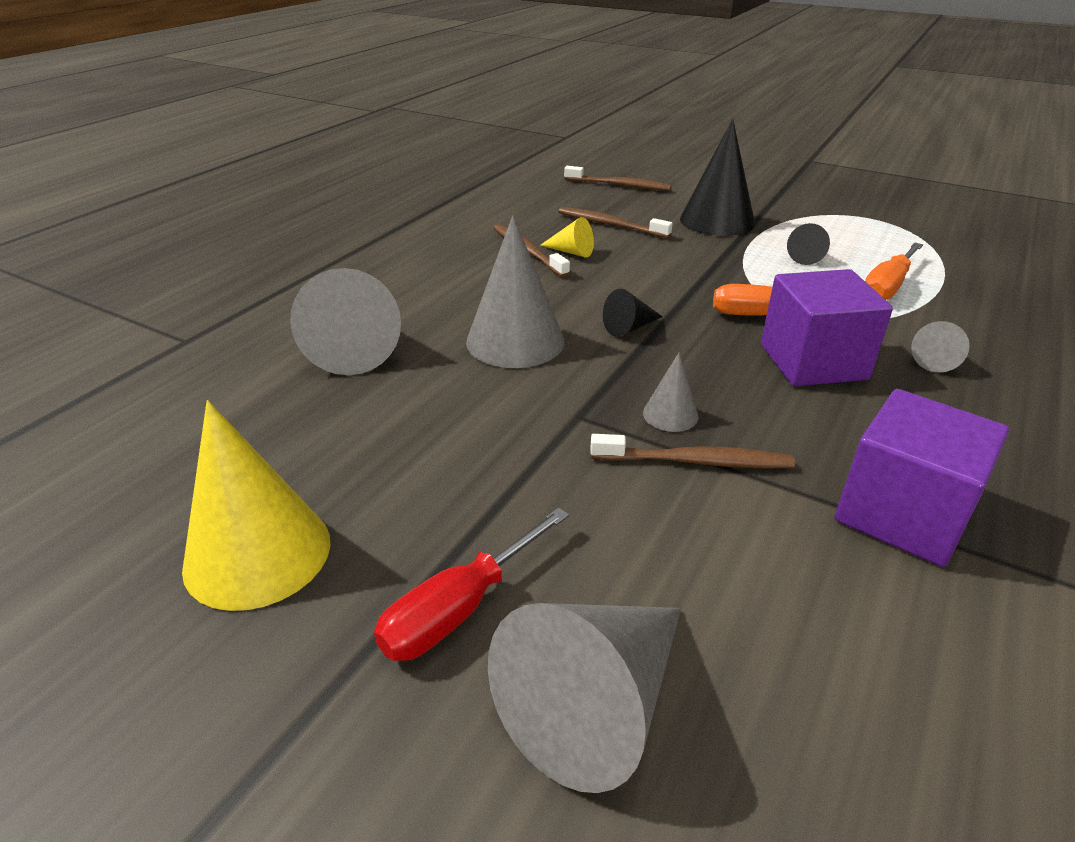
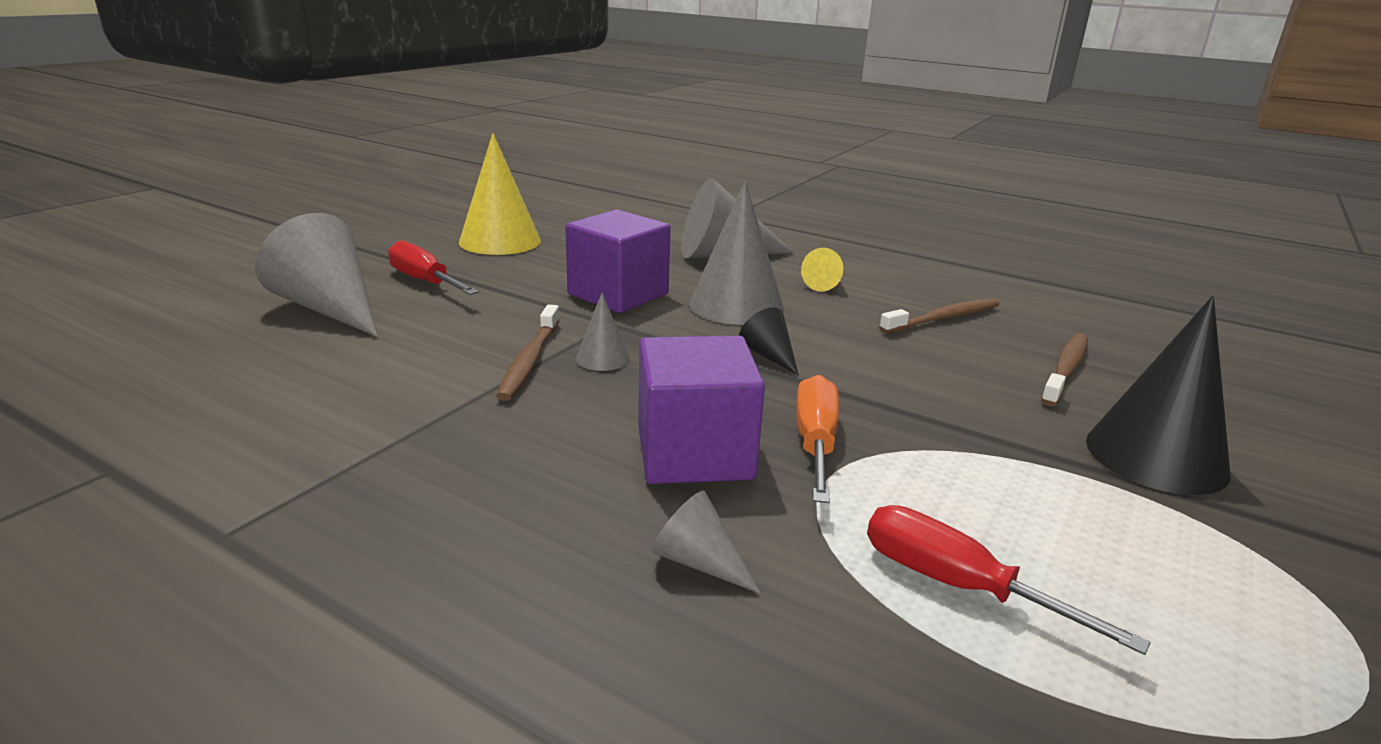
camera: 90 degrees right, 10 degrees down
(571, 252) = (956, 340): yellow cone -> yellow cone (824, 284)
(619, 185) = (1243, 389): brown toothbrush -> none
(804, 256) = (1051, 518): black cone -> none
(887, 287) = (958, 586): orange screwdriver -> red screwdriver
(902, 514) = (409, 444): purple cube -> purple cube (618, 294)

